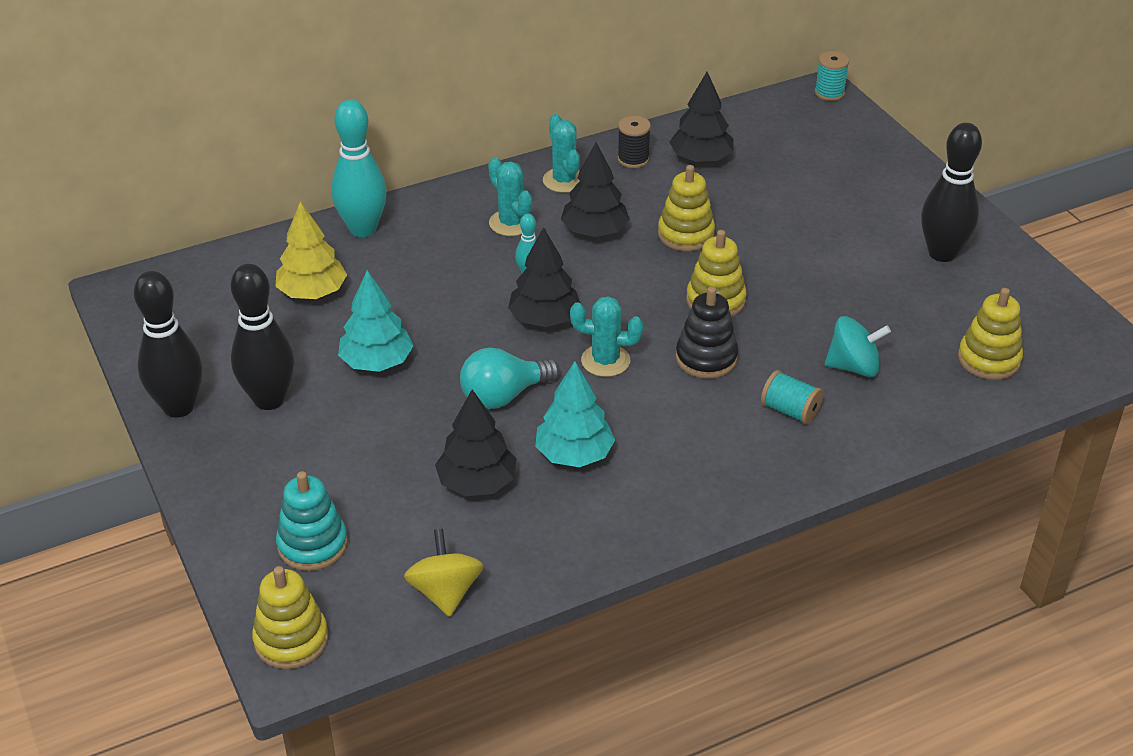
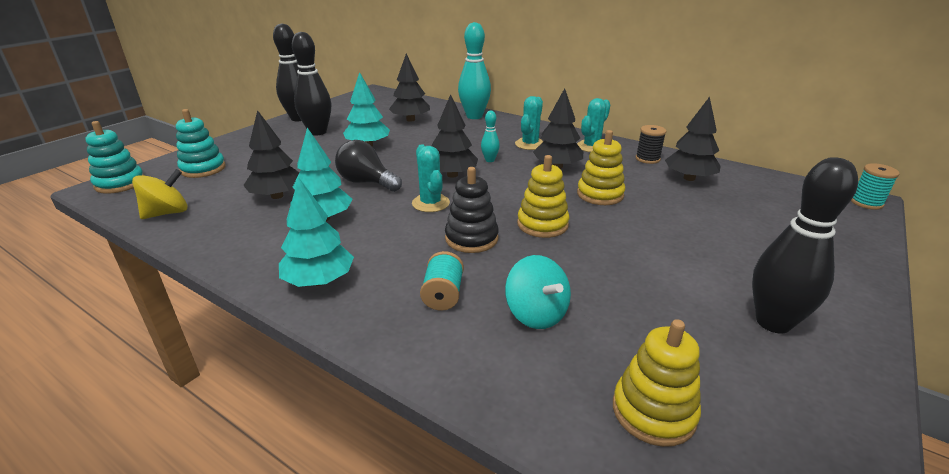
camera: 60 degrees right, 10 degrees down
(291, 640) = (120, 183): yellow stacking toy -> turquoise stacking toy
(312, 292) = (410, 120): yellow tree -> black tree
(504, 396) = (366, 182): turquoise light bulb -> black light bulb
(710, 485) = (319, 281): none -> turquoise tree

